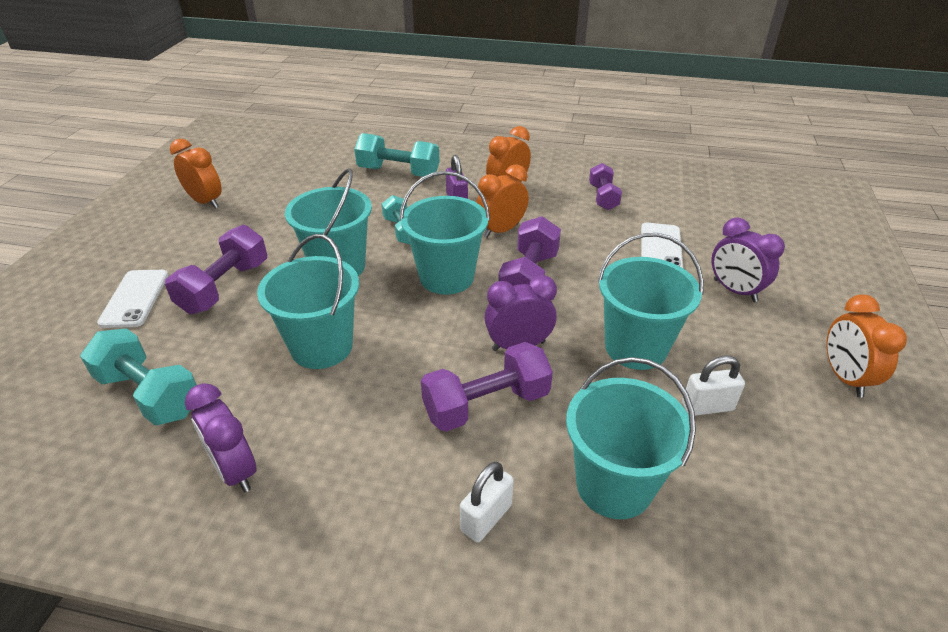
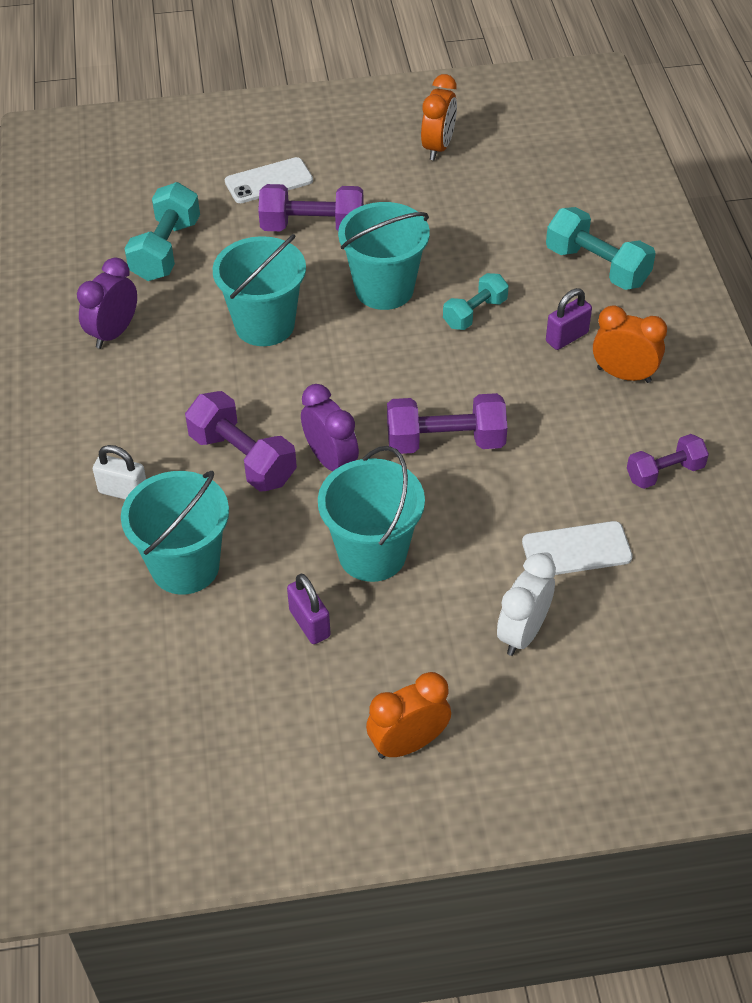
camera: 70 degrees right, 10 degrees up
(398, 172) = (597, 266): turquoise dumbbell -> turquoise dumbbell turned 45 degrees counterclockwise
(446, 277) = (411, 375): turquoise bucket -> none
(501, 230) = (525, 394): orange clock -> none
(707, 406) = (310, 623): white padlock -> purple padlock
(735, 290) = (523, 633): purple clock -> white clock

